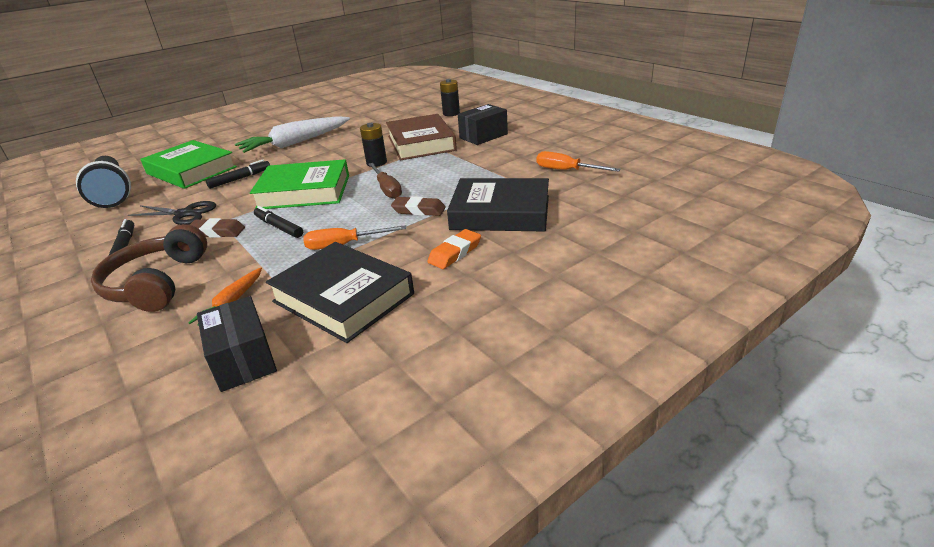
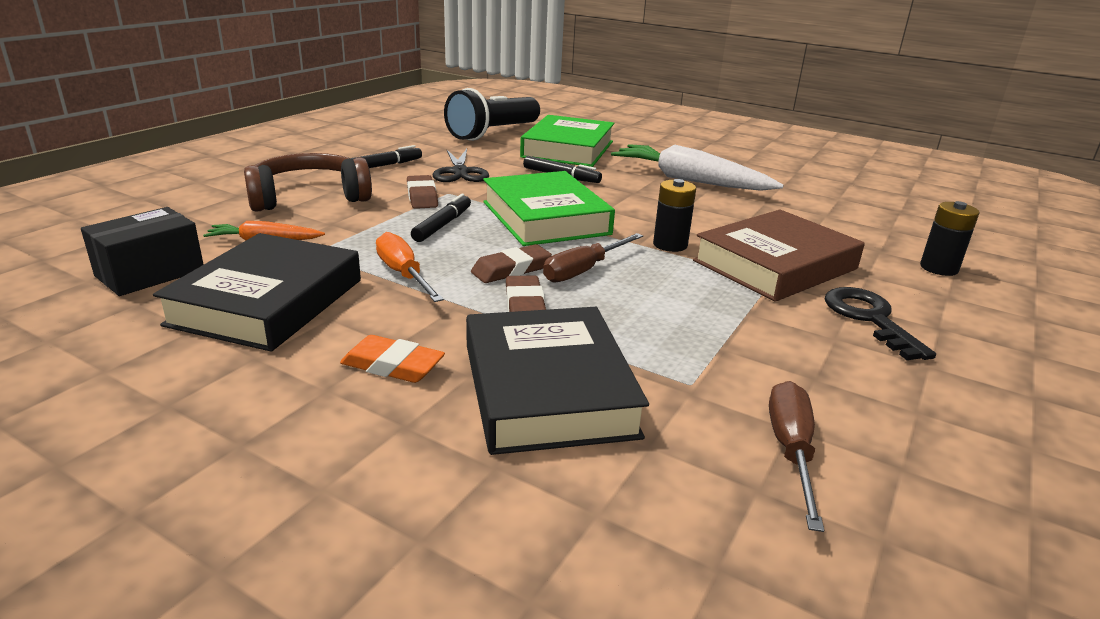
camera: 65 degrees right, 5 degrees down
(368, 209) = (511, 269): none -> brown eraser
(483, 136) = (869, 318): black box -> black key
(566, 170) = (791, 450): orange screwdriver -> brown screwdriver

